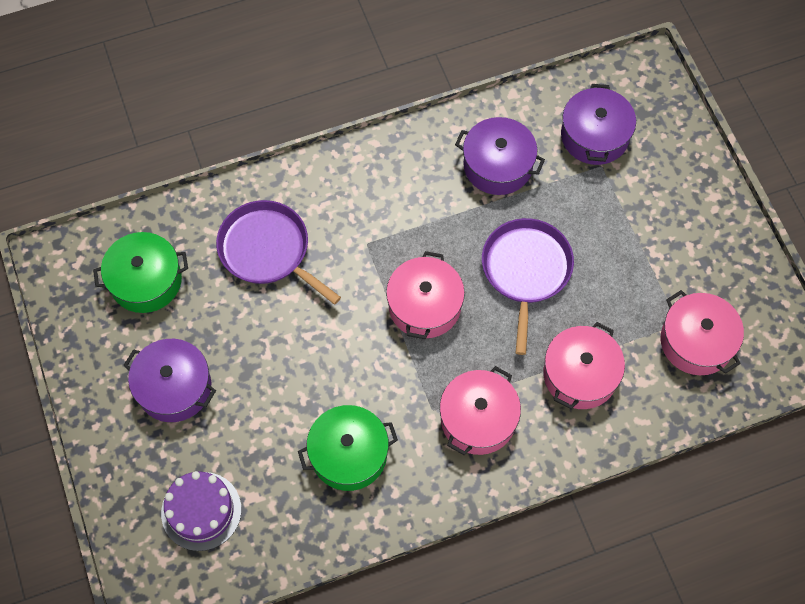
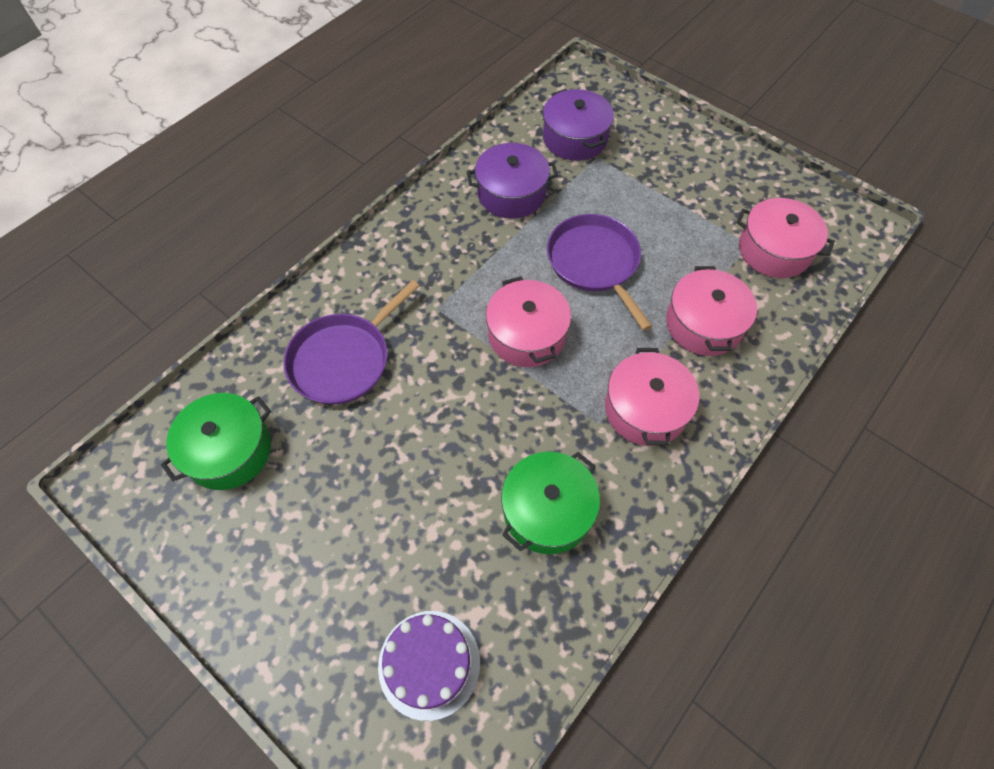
camera: 30 degrees left, 5 degrees down
(174, 387) = (321, 544): purple pot -> none
(268, 250) = (344, 359): purple pan -> purple pan turned 60 degrees counterclockwise

